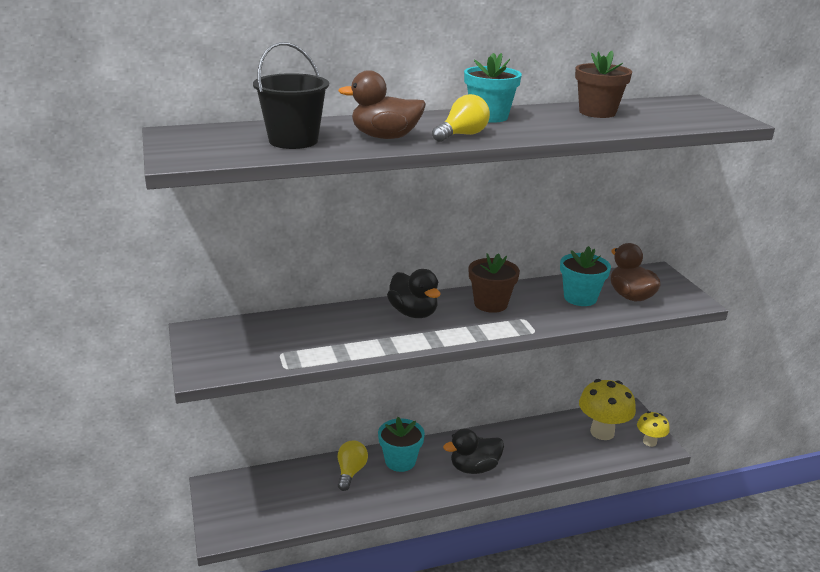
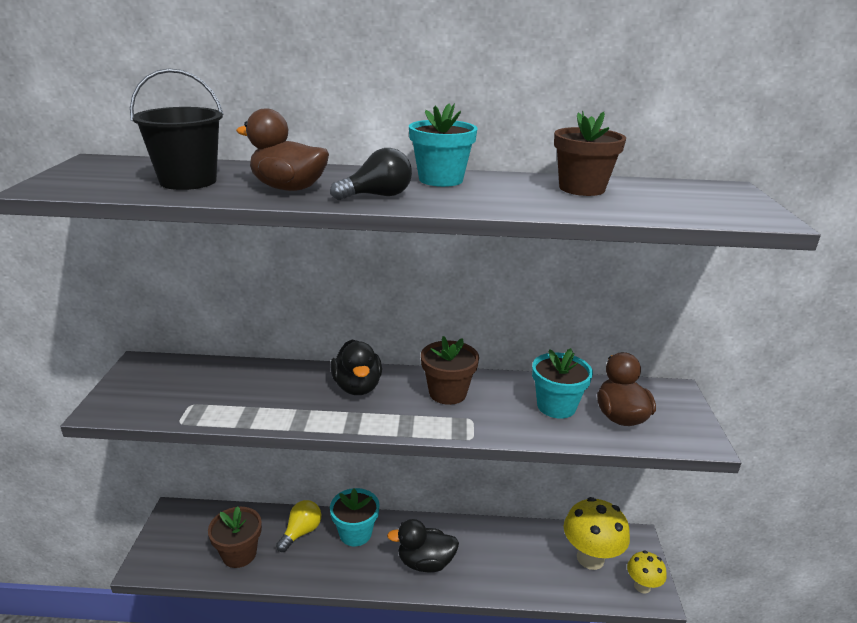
camera: 20 degrees right, 0 degrees up
(305, 502) = (239, 554): none -> brown flower pot
(462, 135) = (377, 196): yellow light bulb -> black light bulb

